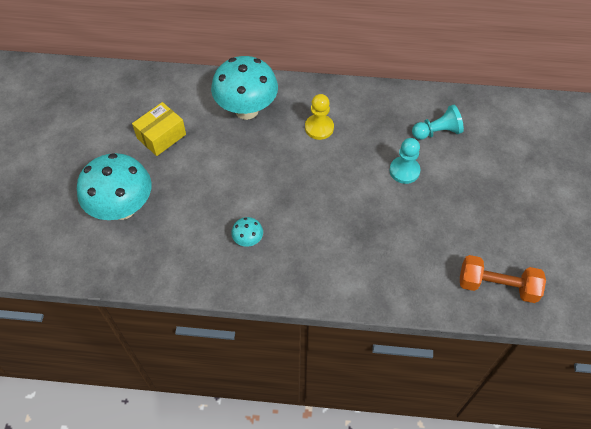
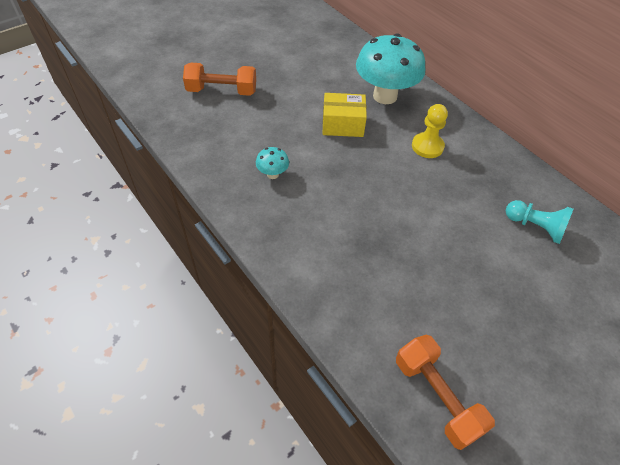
camera: 45 degrees right, 5 degrees down
(123, 208) = (222, 91): turquoise mushroom -> orange dumbbell
(161, 136) = (303, 70): yellow box -> yellow box (343, 124)
(404, 171) = (464, 231): turquoise pawn -> none

